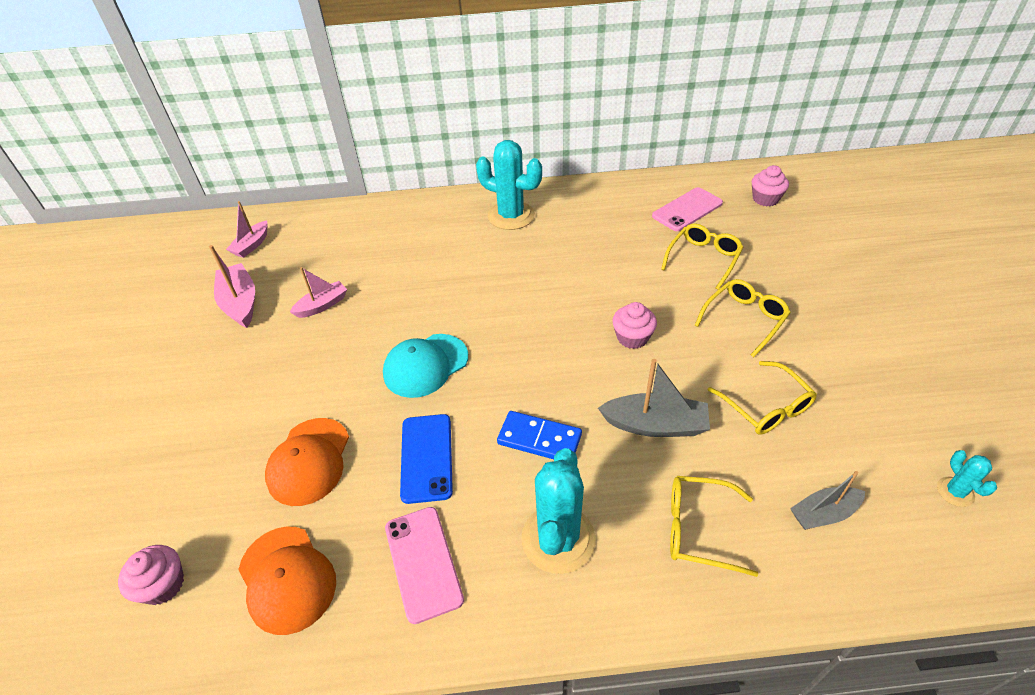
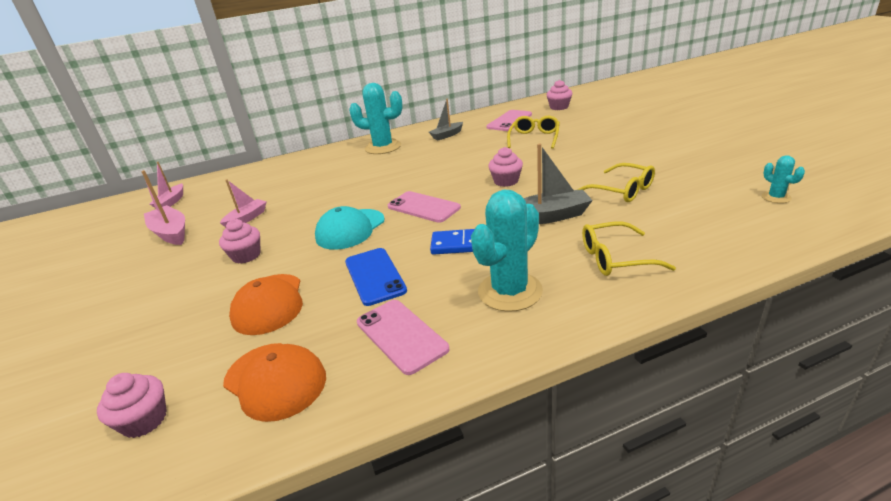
camera: 15 degrees left, 15 degrees down
(306, 372) = (246, 255): none -> pink cupcake
(518, 354) = (423, 207): none -> pink phone
(558, 539) = (510, 291): turquoise cactus -> turquoise cactus turned 45 degrees clockwise
(744, 319) = (580, 157): yellow glasses -> none
(823, 513) = (698, 228): grey boat -> grey boat (447, 135)

